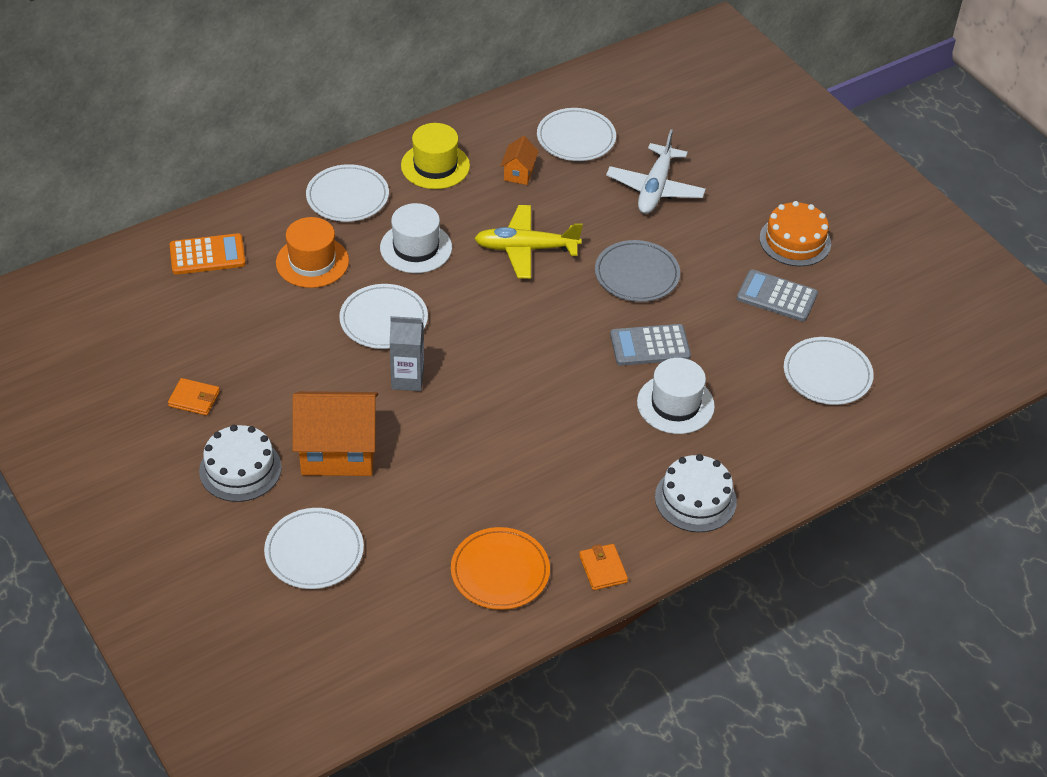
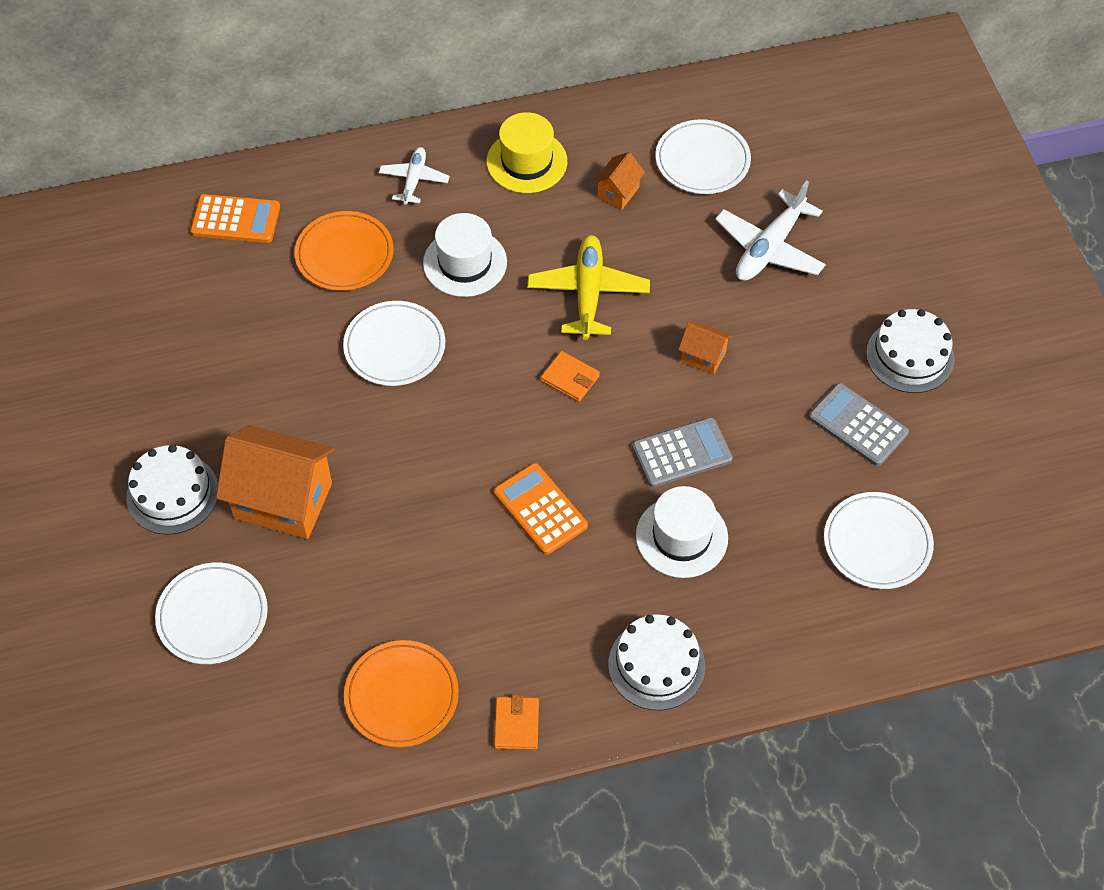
camera: 20 degrees right, 10 degrees up
(194, 399) = (156, 395): orange wallet -> orange wallet (570, 378)
(312, 262) = (344, 254): orange hat -> orange plate
(347, 197) = (414, 180): white plate -> white plane
(407, 379) = (392, 428): grey carton -> none
(525, 249) = (588, 293): yellow plane -> yellow plane turned 75 degrees clockwise
(554, 410) = (540, 509): none -> orange calculator
(637, 274) = (703, 356): grey plate -> orange house
(650, 346) = (682, 453): grey calculator -> grey calculator turned 150 degrees clockwise
(795, 241) = (910, 356): orange cake -> white cake

